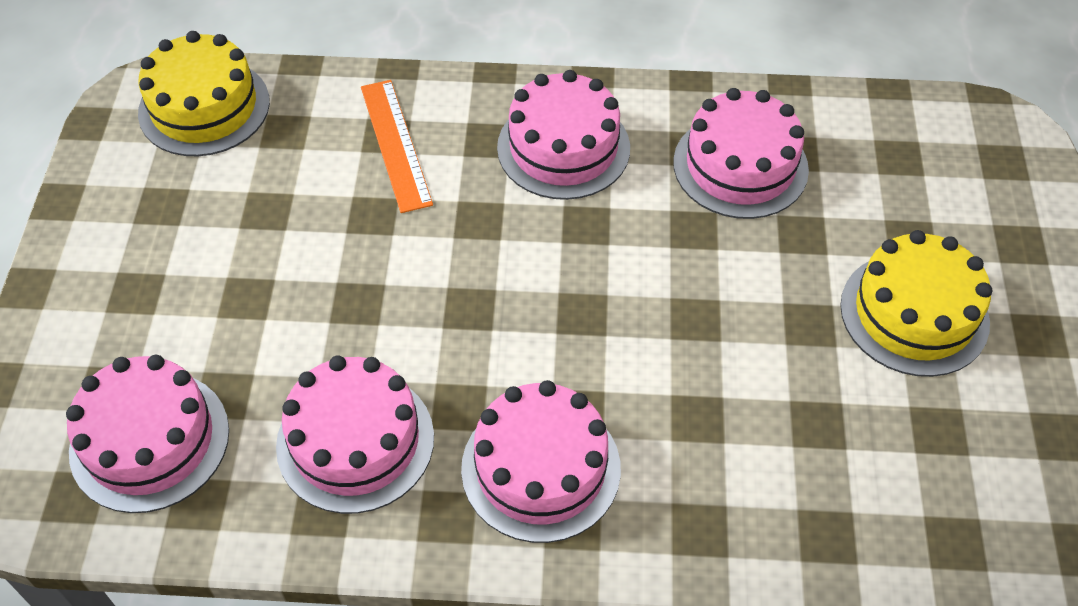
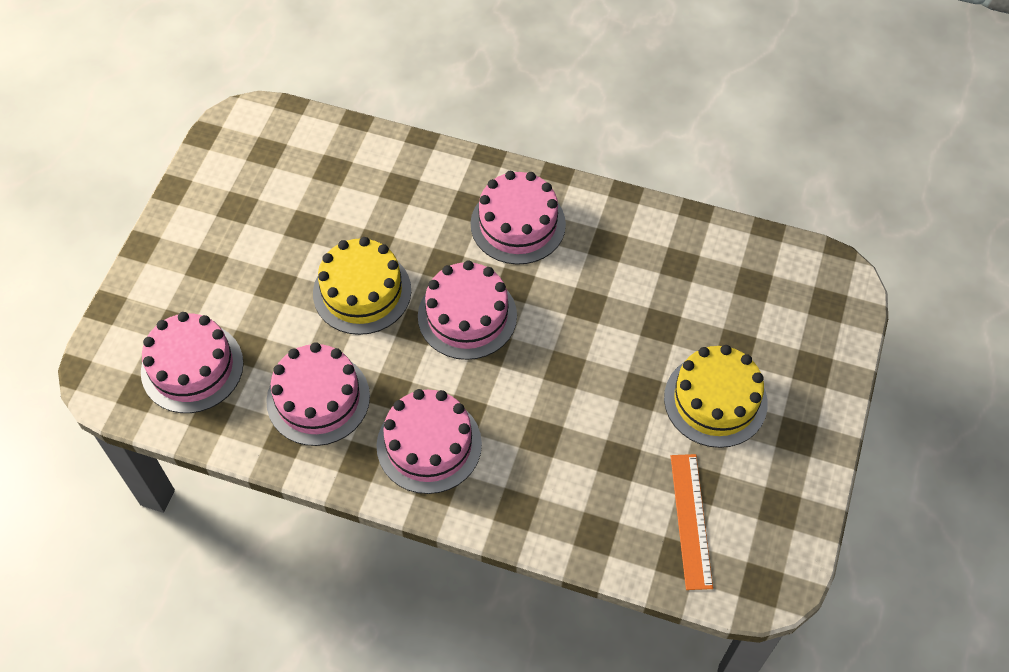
camera: 15 degrees right, 5 degrees up
(204, 107) = (283, 139): yellow cake -> yellow cake (362, 291)
(396, 144) = (404, 196): orange ruler -> orange ruler (691, 520)
(740, 166) = (636, 265): pink cake -> pink cake (467, 316)

